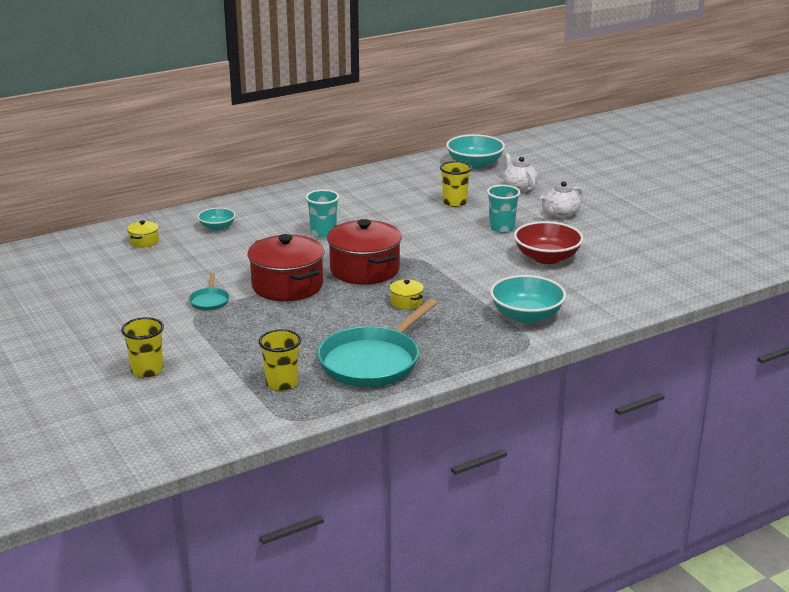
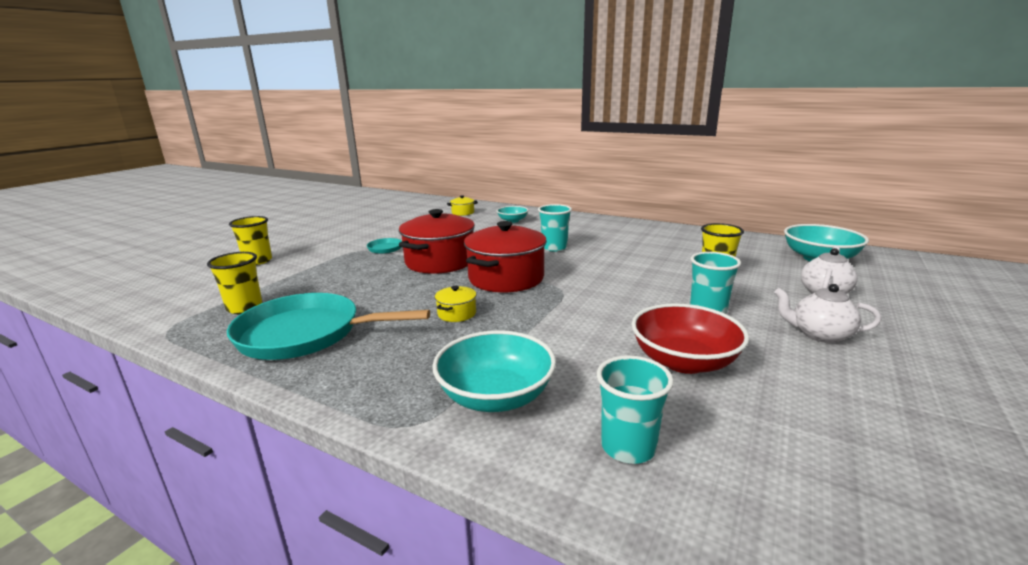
camera: 60 degrees right, 5 degrees down
(599, 297) = (628, 447): none -> turquoise cup

